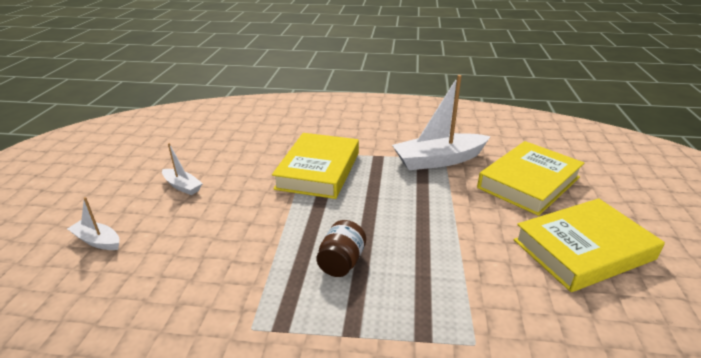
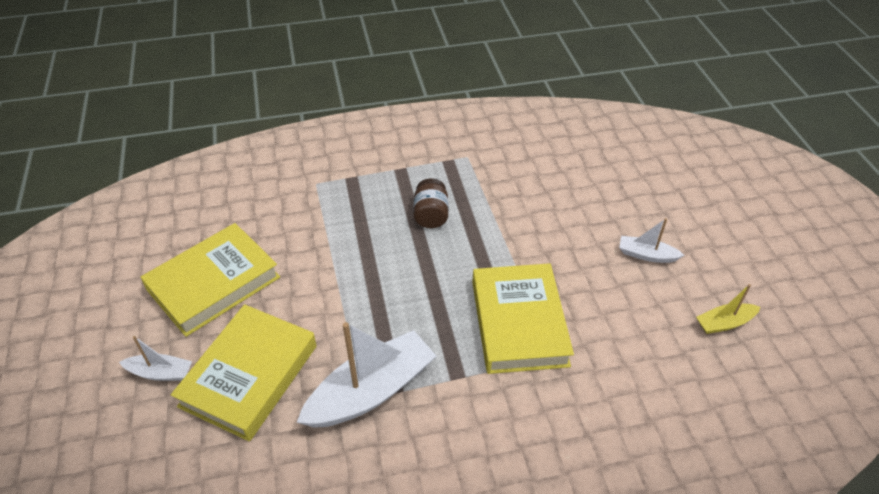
camera: 160 degrees right, 15 degrees up
(97, 241) = (645, 181): white boat -> white boat (160, 373)
(186, 145) = (724, 323): none -> yellow boat

